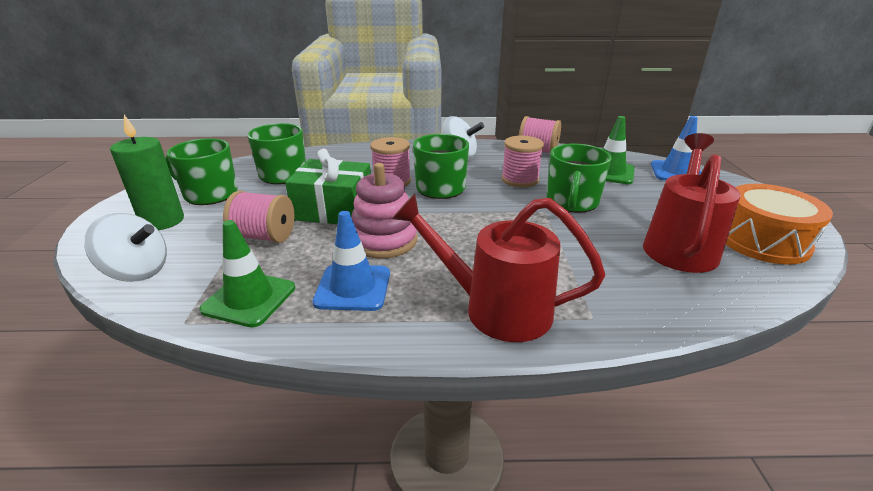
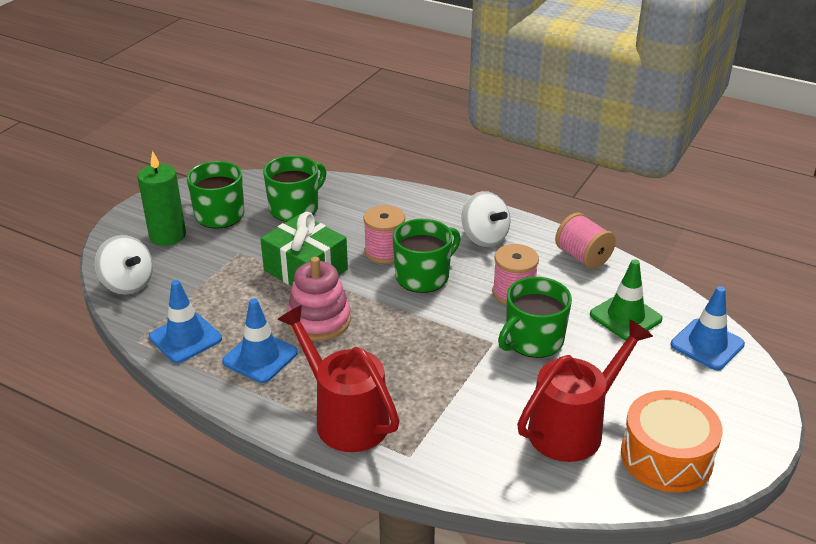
camera: 30 degrees right, 5 degrees up
(249, 299) = (185, 338): green traffic cone -> blue traffic cone
(264, 236) = (231, 281): pink spool -> none

